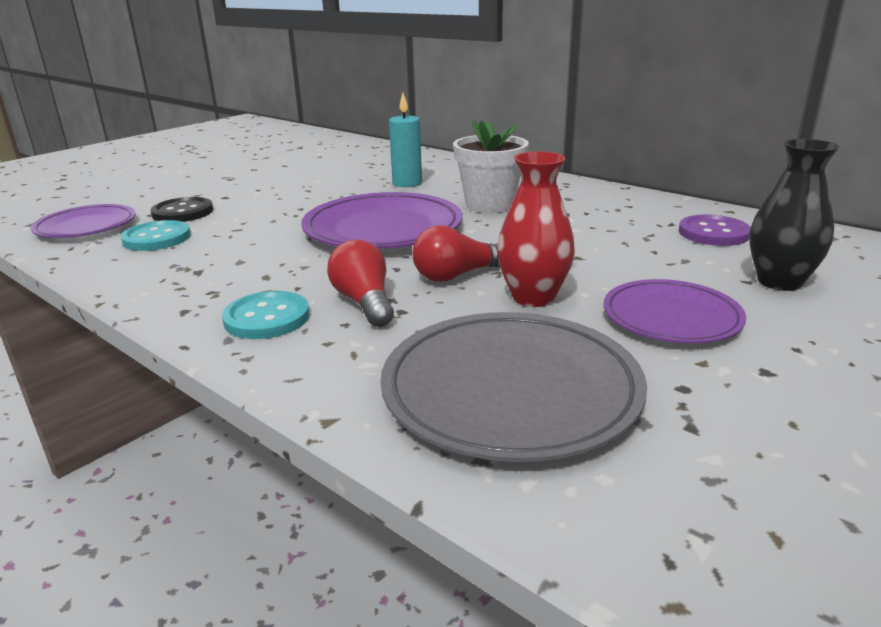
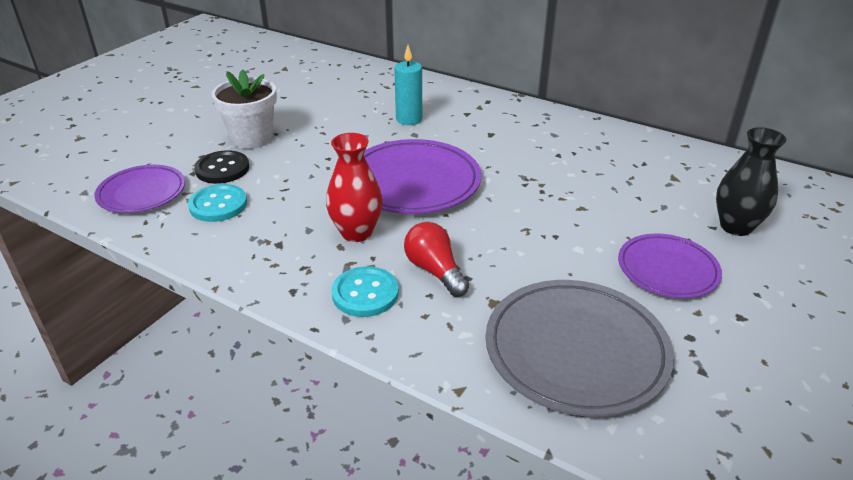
camera: 10 degrees left, 10 degrees up
(456, 275) = (495, 235): red light bulb -> none
(490, 205) = (491, 146): white flower pot -> white flower pot (252, 138)
(533, 297) = (562, 256): red vase -> red vase (356, 232)
(713, 233) = (678, 173): purple button -> none

